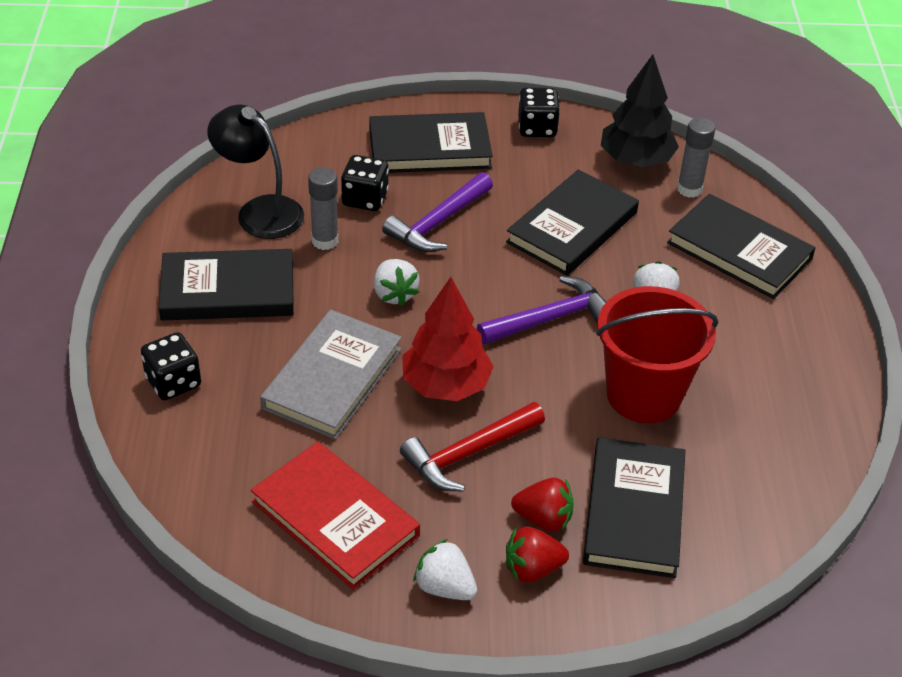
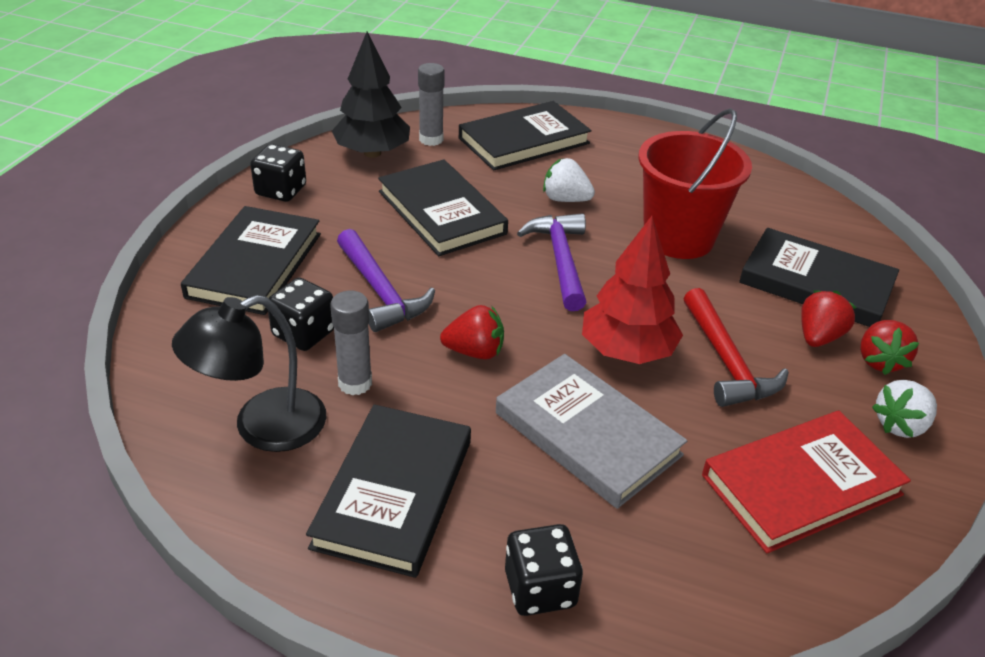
camera: 70 degrees left, 5 degrees down
(394, 294) = (475, 352): white strawberry -> red strawberry

